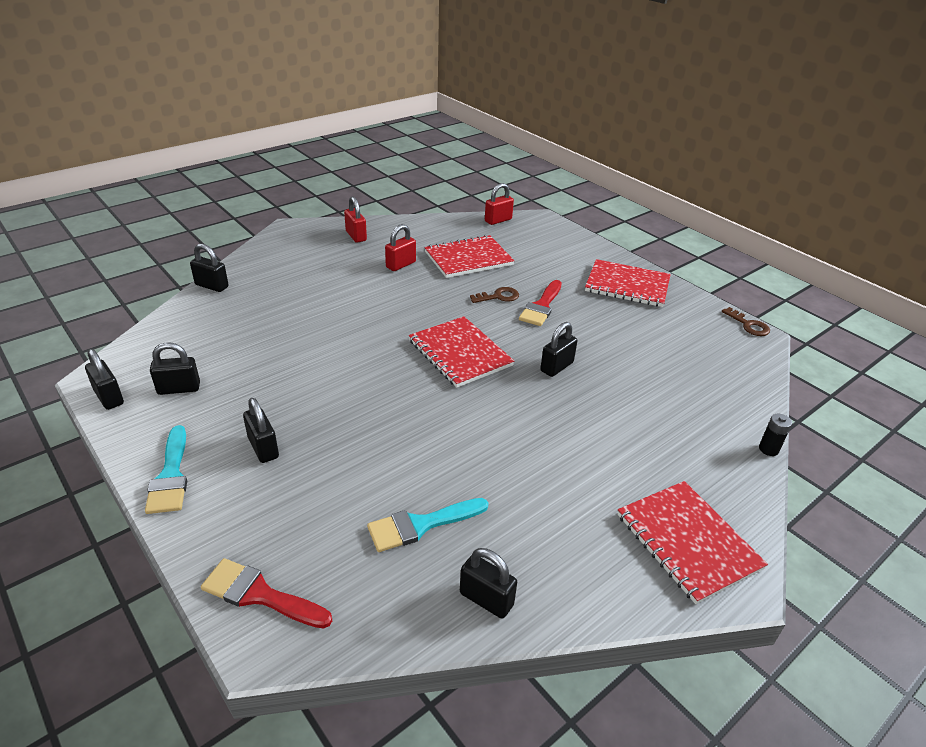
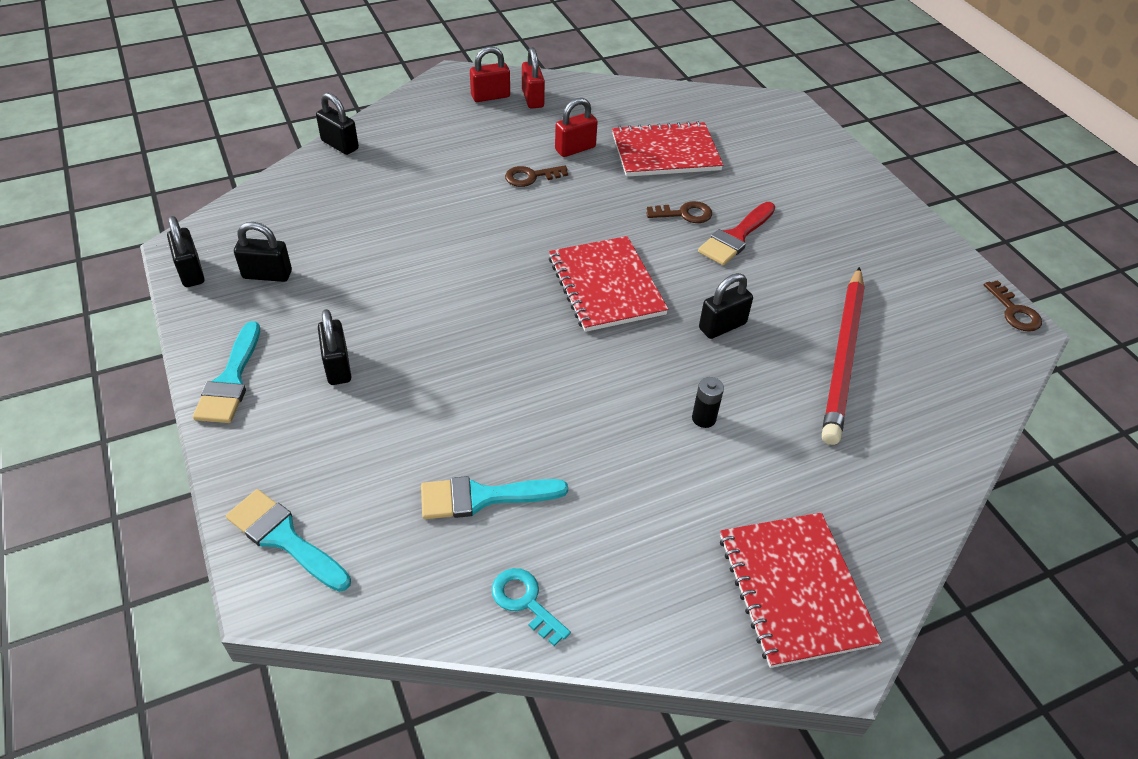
camera: 15 degrees right, 10 degrees up
(259, 594) = (284, 538): red brush -> turquoise brush
(374, 288) = (531, 177): none -> brown key
(486, 599) = (525, 602): black padlock -> turquoise key
(498, 220) = (726, 100): red padlock -> red padlock (490, 96)
(627, 285) = (866, 224): red notebook -> none
(650, 372) = (843, 356): none -> red pencil
(768, 449) = (958, 493): black battery -> black battery (703, 418)

